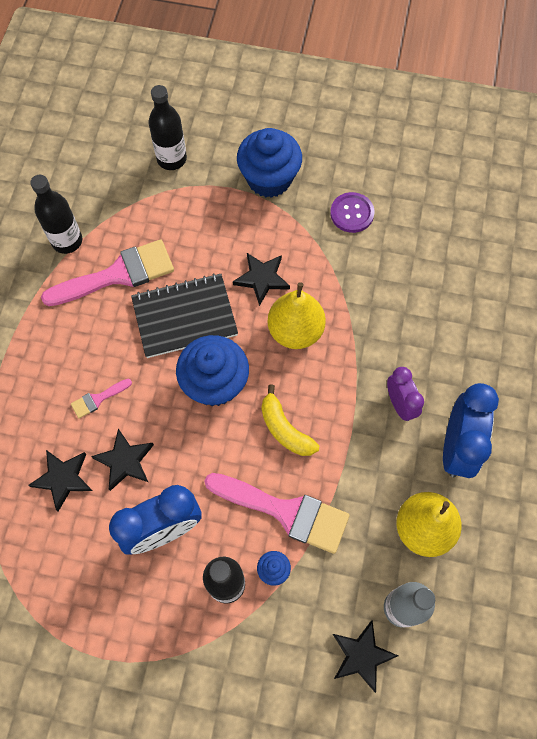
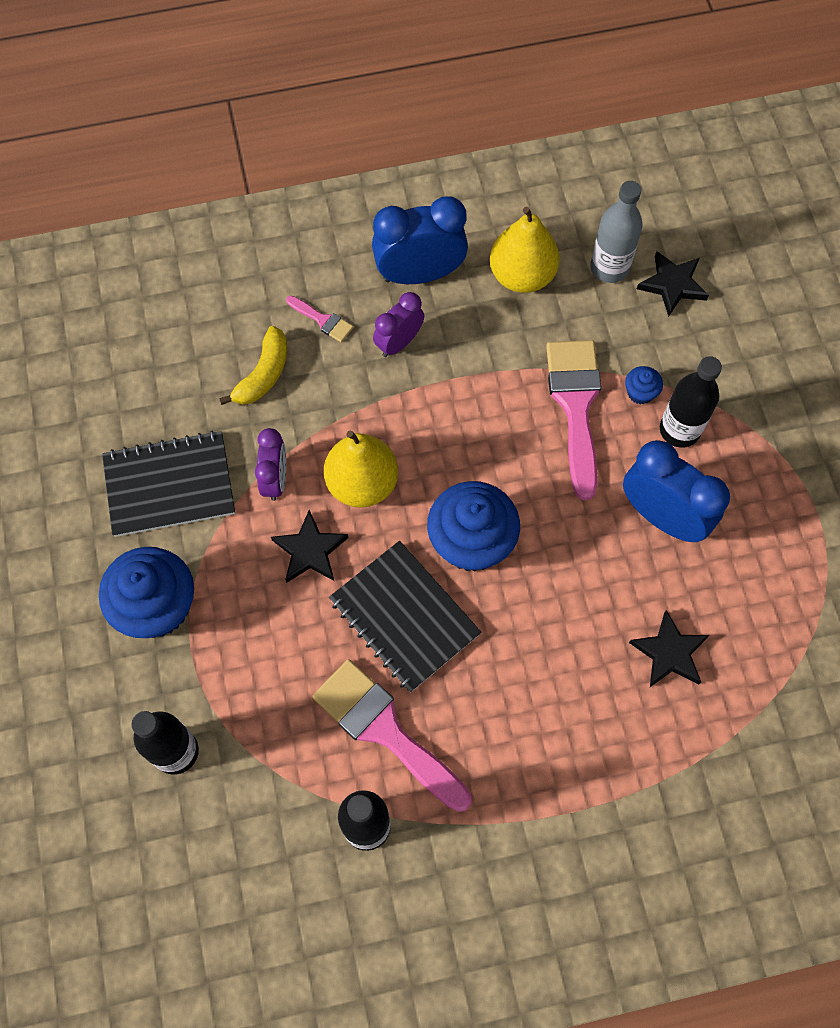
camera: 115 degrees left, 0 degrees up
(98, 399) = (558, 665): pink brush -> pink brush (323, 320)
(125, 461) = (612, 595): black star -> none
(285, 429) = (486, 444): yellow banana -> yellow banana (263, 374)
(325, 277) = (275, 479): none -> purple clock
(352, 213) = (169, 485): purple button -> black notebook

